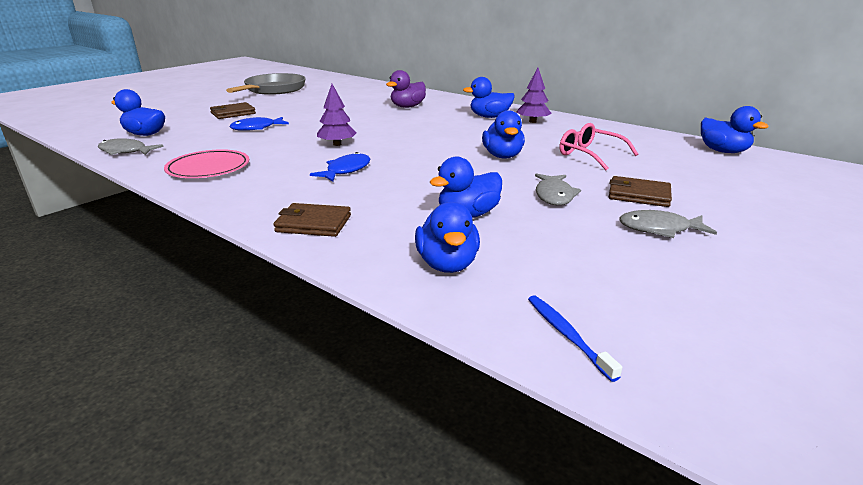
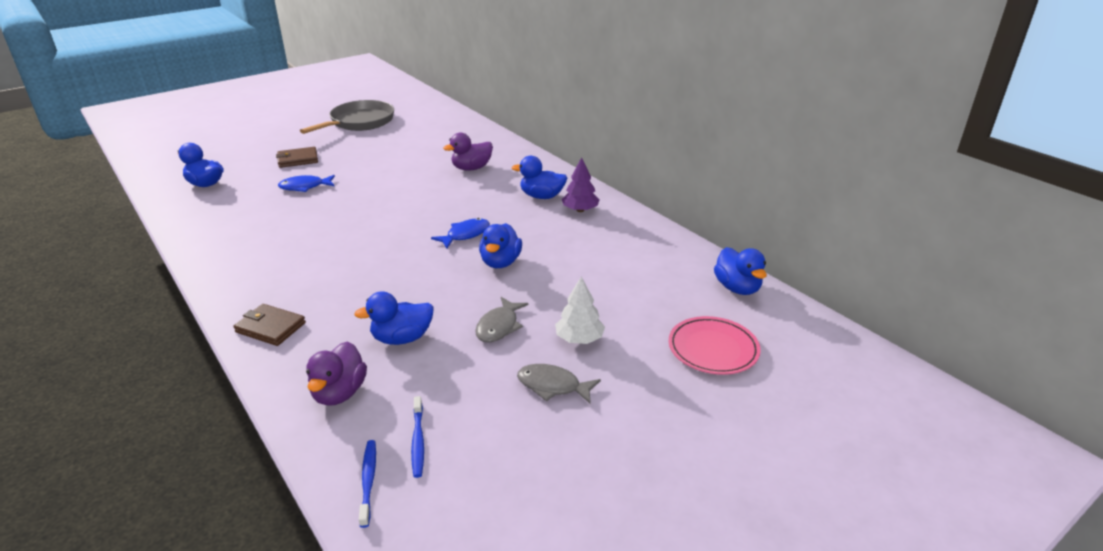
camera: 15 degrees right, 5 degrees up
(126, 151) = (177, 208): grey fish -> none
(208, 168) = (231, 242): pink plate -> pink plate (713, 349)
(337, 144) = (360, 222): purple tree -> none
(346, 170) = (342, 262): blue fish -> blue fish (465, 235)
(447, 264) = (339, 393): blue duck -> purple duck
(580, 290) = (418, 441): none -> blue toothbrush
(589, 154) = (589, 273): pink glasses -> none
(639, 195) = (579, 339): brown wallet -> white tree

